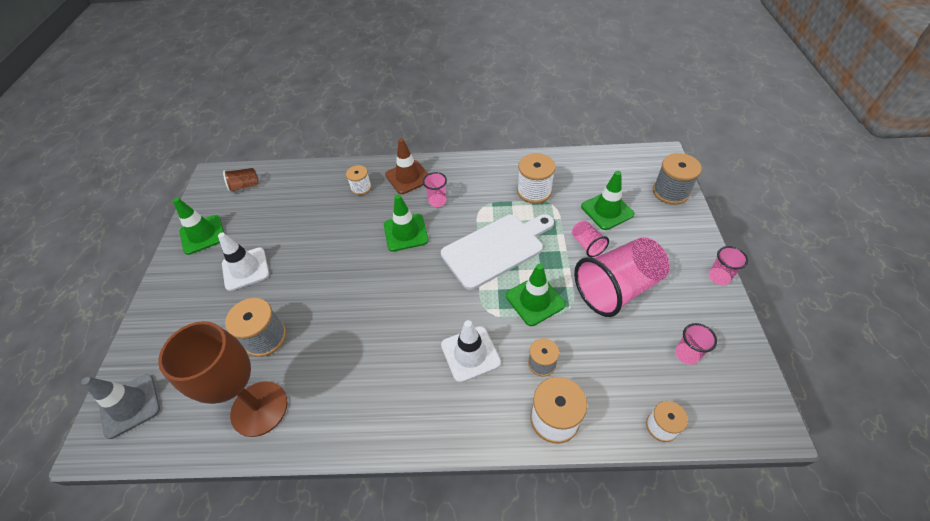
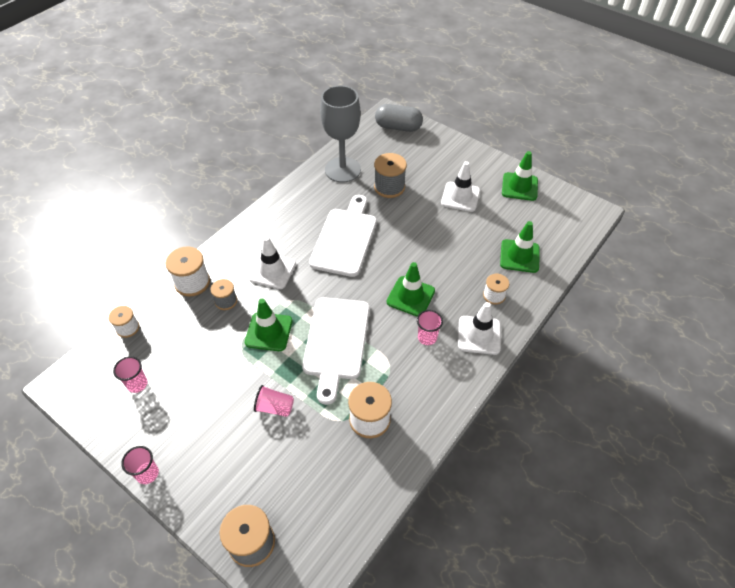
camera: 125 degrees right, 0 degrees up
(130, 405) = (398, 127): grey traffic cone -> grey capsule
(245, 186) = (563, 225): brown cup -> none
(259, 408) = (342, 170): brown goblet -> grey goblet
(375, 323) = (345, 239): none -> white cutting board
(408, 177) = (479, 335): brown traffic cone -> white traffic cone
(607, 210) = (290, 458): green traffic cone -> green traffic cone (519, 256)
(617, 288) = (220, 390): pink cup -> none

